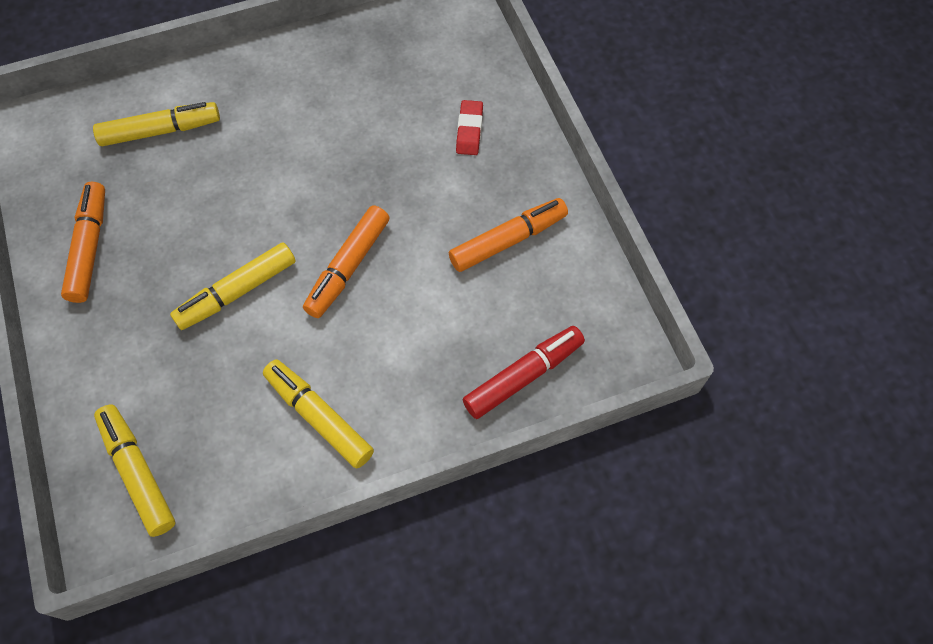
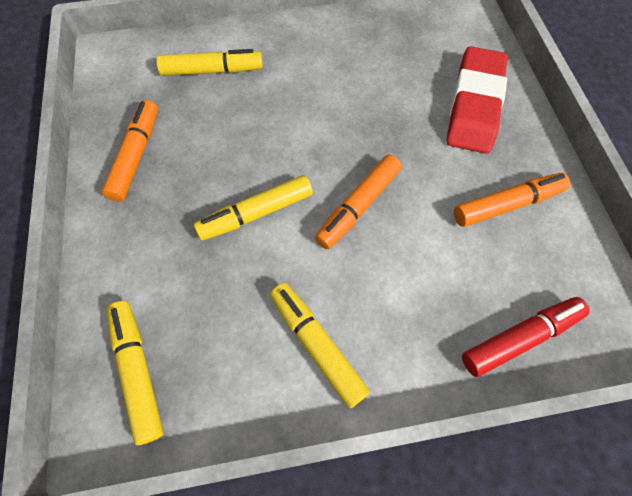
camera: 10 degrees right, 0 degrees up
(469, 130) = (474, 105): red eraser -> red eraser, size x2.22

